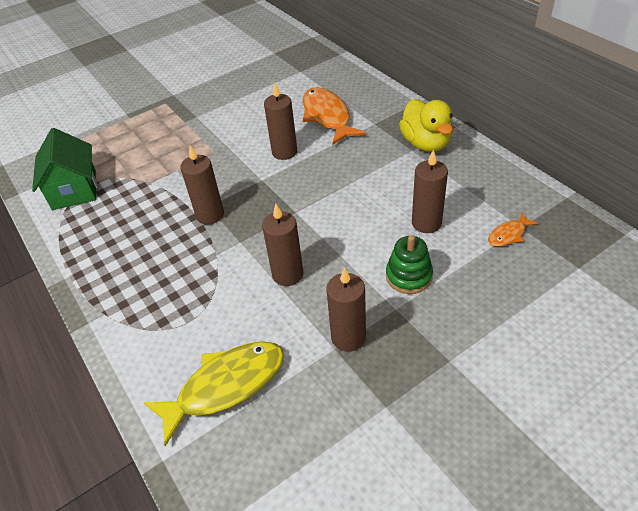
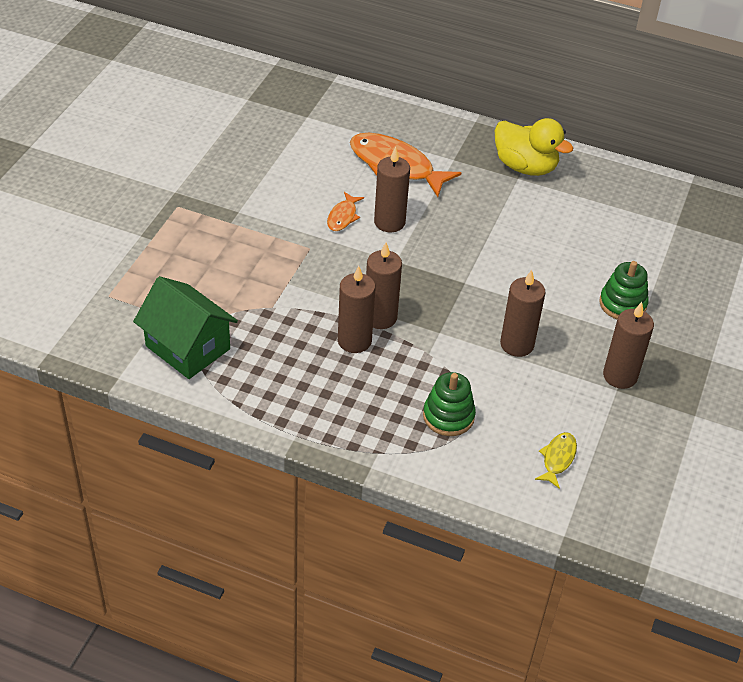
camera: 40 degrees left, 0 degrees up
(180, 309) = (448, 416): none -> green stacking toy
(225, 386) = (557, 459): yellow fish -> yellow fish, size x0.48
(426, 223) = (595, 249): brown candle -> brown candle (354, 341)
(508, 234) = (672, 235): orange fish -> orange fish (343, 217)

